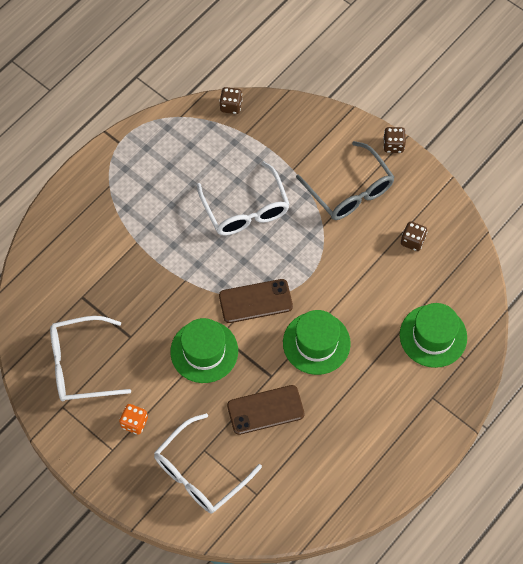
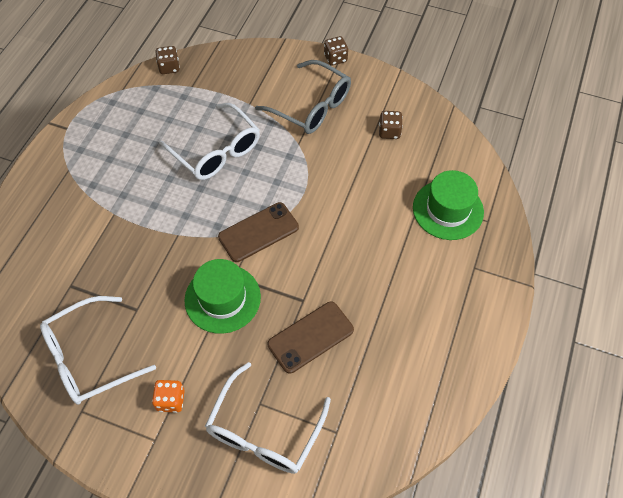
camera: 20 degrees left, 5 degrees down
(316, 343) = (336, 252): green hat -> none

